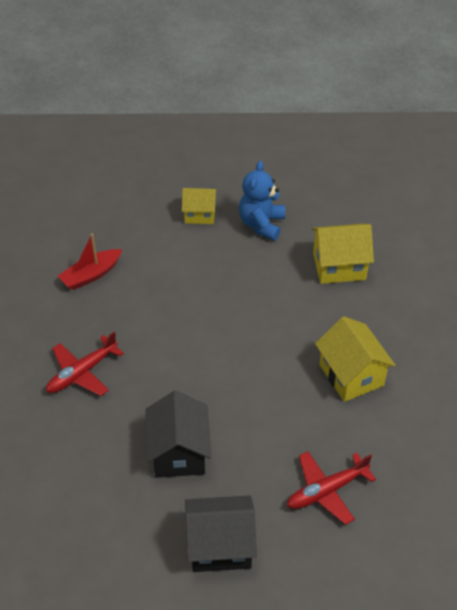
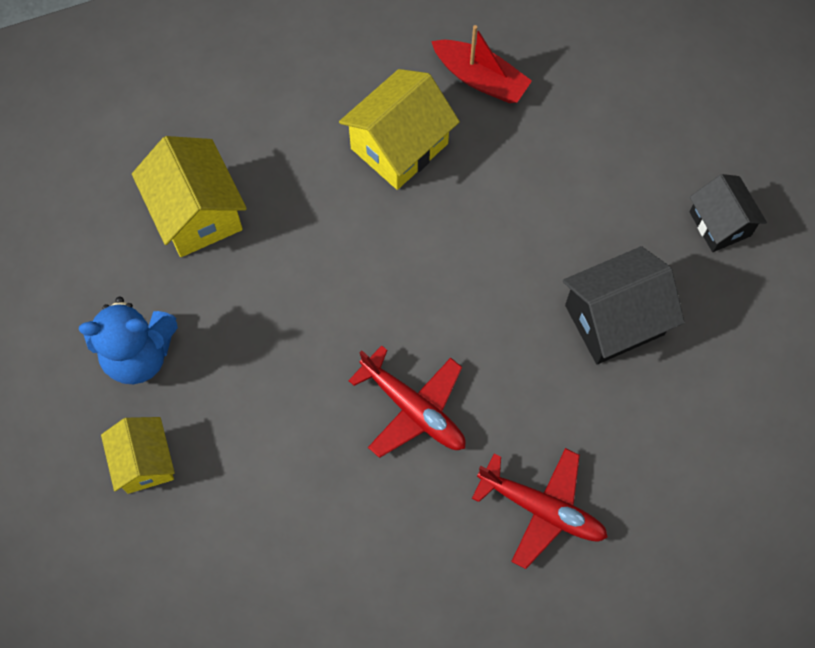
camera: 110 degrees left, 20 degrees up
(91, 275) = (345, 586): red boat -> red boat (480, 79)
(220, 546) = (719, 223): black house -> black house, size x0.66
(327, 490) = (590, 129): red plane -> red plane (413, 408)

